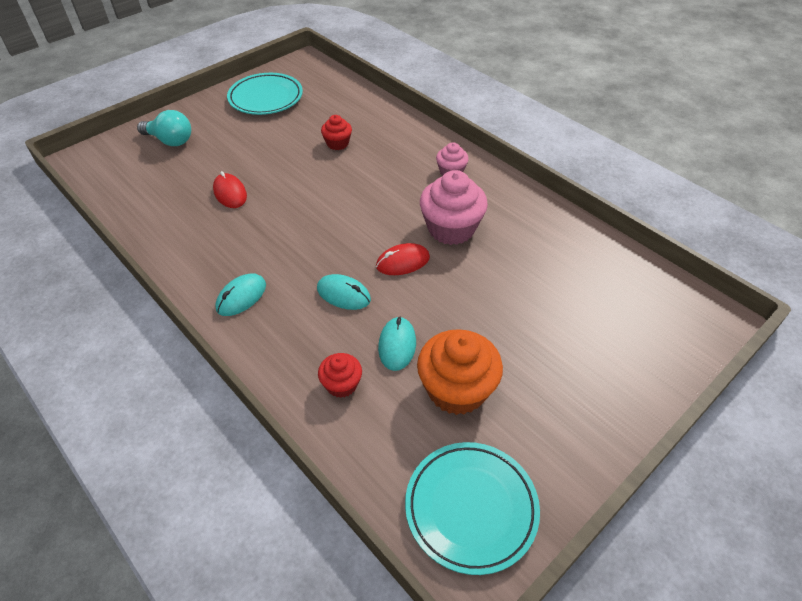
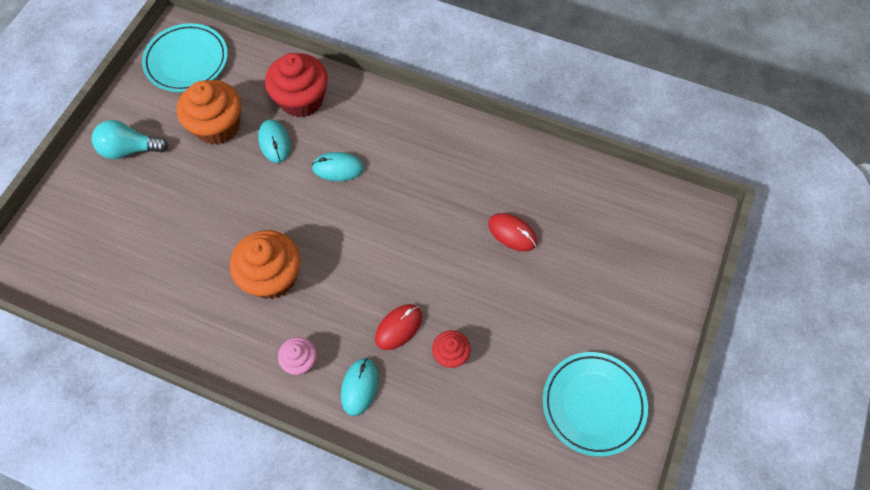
camera: 155 degrees right, 15 degrees up
(170, 141) = (636, 278): turquoise light bulb -> turquoise light bulb (130, 149)
(241, 297) = (419, 134): turquoise mouse -> turquoise mouse (359, 387)
(341, 384) = (301, 100): red cupcake -> red cupcake, size x1.87
(402, 262) = (302, 219): red mouse -> red mouse (399, 327)
(451, 228) = (272, 277): pink cupcake -> orange cupcake

